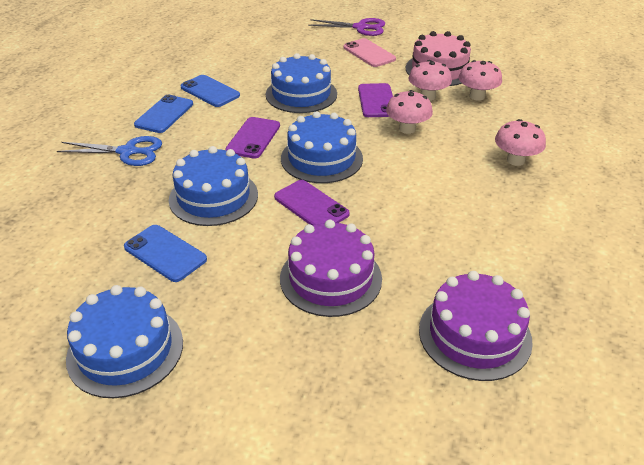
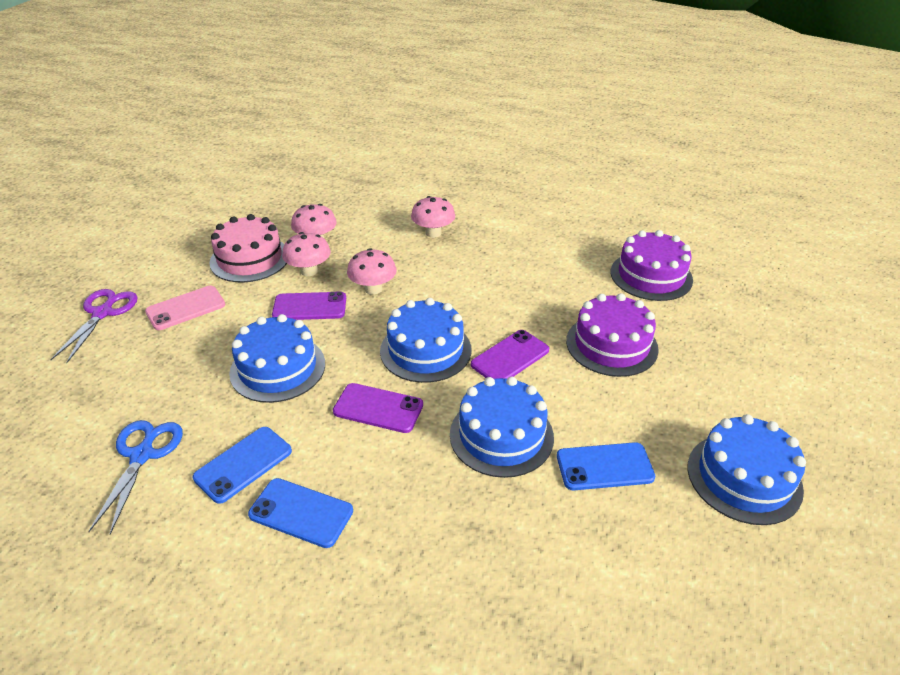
camera: 90 degrees left, 0 degrees up
(128, 152) = (401, 542): blue scissors -> blue scissors (142, 455)
(165, 253) = (604, 466): blue phone -> blue phone turned 45 degrees clockwise

